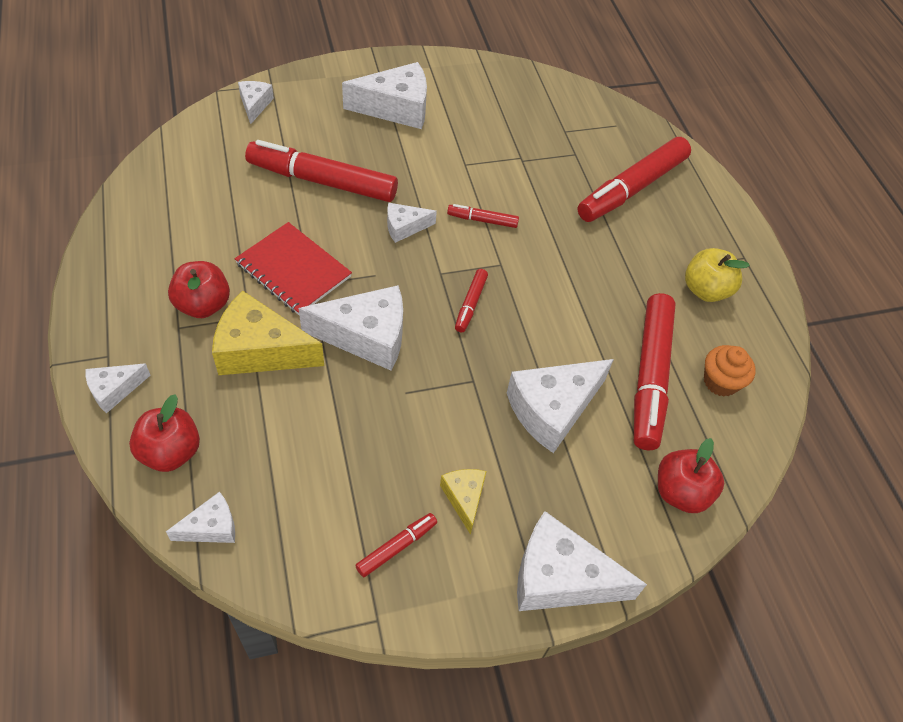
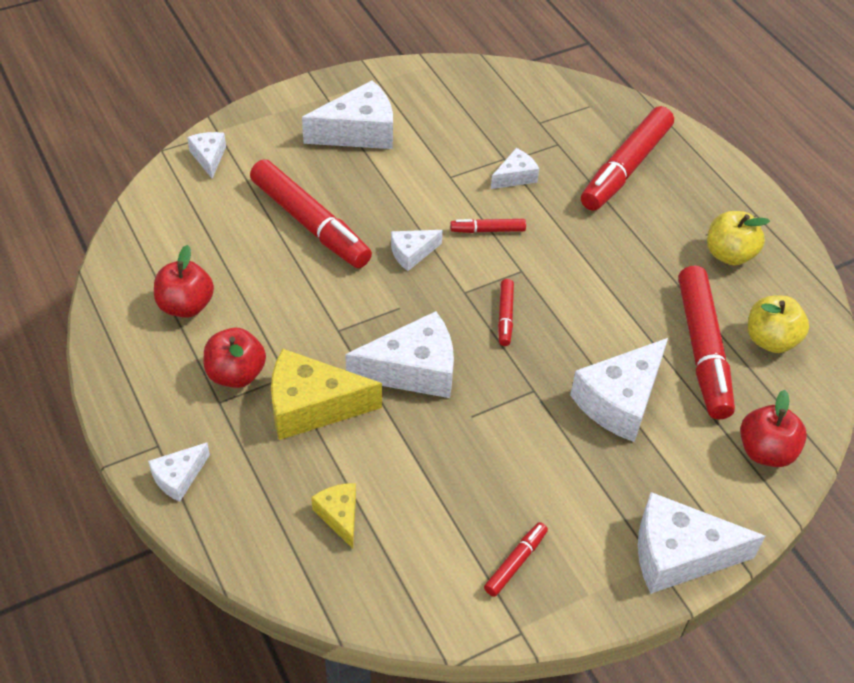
camera: 10 degrees left, 5 degrees down
(171, 452) = (260, 524): red apple -> red apple (186, 306)
(211, 527) = (329, 585): white cheese -> white cheese (515, 177)
(293, 270) = (315, 320): red notebook -> none
(322, 181) = (310, 223): red marker -> red marker turned 135 degrees counterclockwise
(464, 498) = (564, 503): yellow cheese -> yellow cheese (339, 516)
(720, 382) = (770, 340): orange cupcake -> yellow apple

